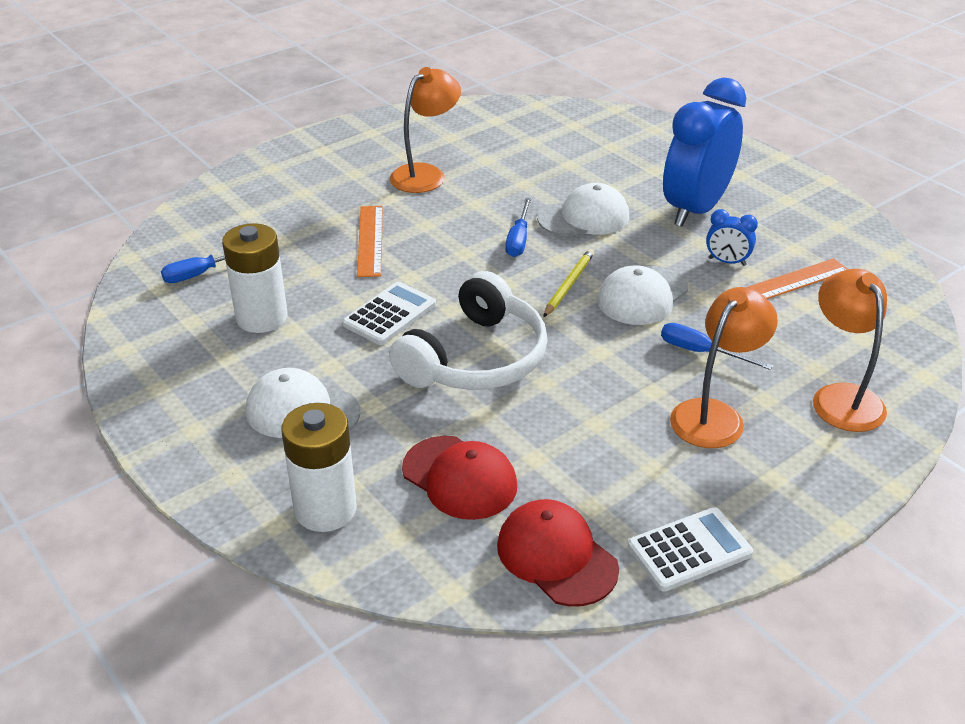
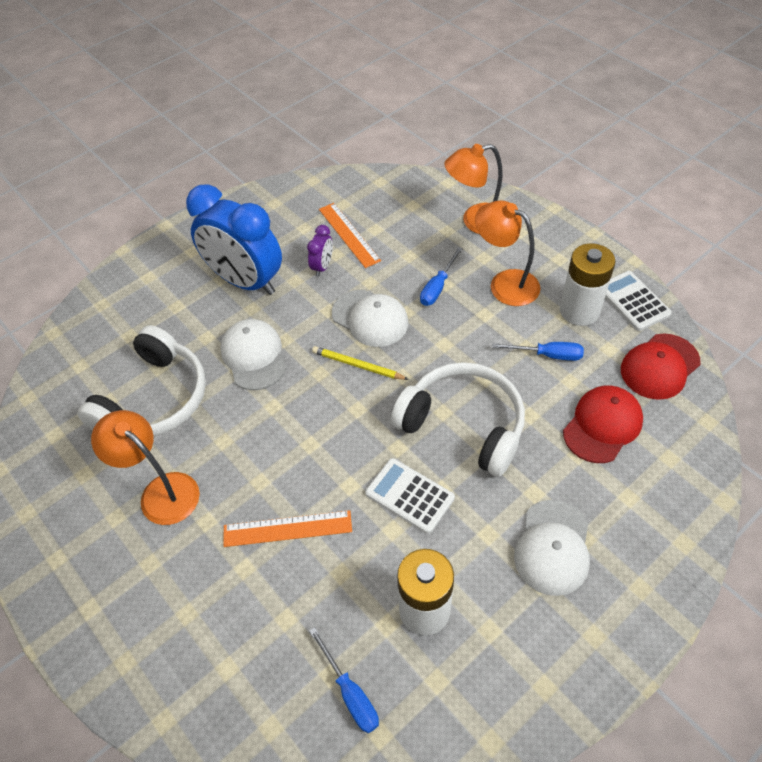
camera: 90 degrees left, 15 degrees up
(325, 509) = (659, 510): white battery -> white battery (579, 311)
(518, 239) = (288, 403): blue screwdriver -> blue screwdriver (548, 355)
(530, 165) = (155, 399): none -> white headphones
(727, 262) = (322, 267): blue clock -> purple clock

